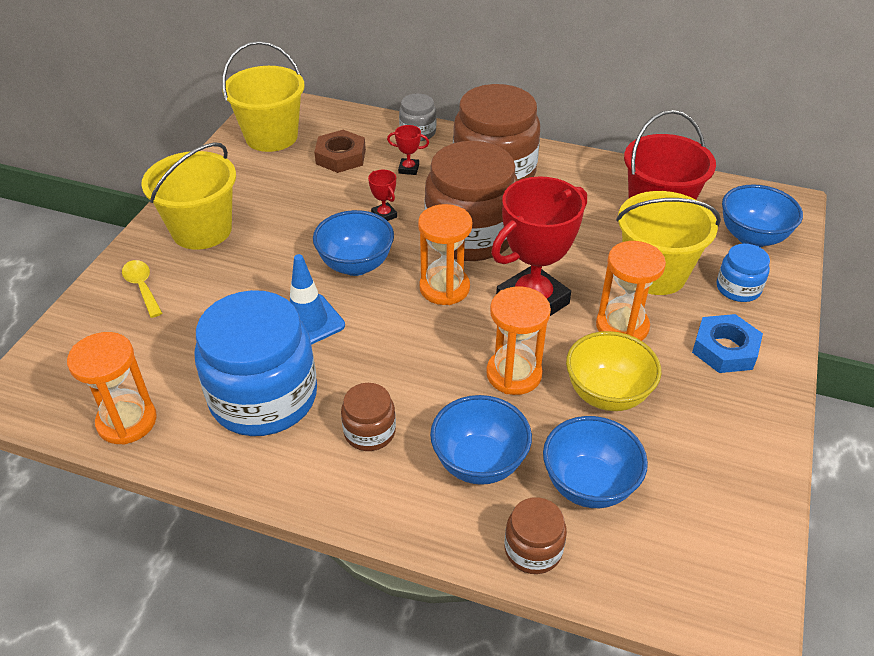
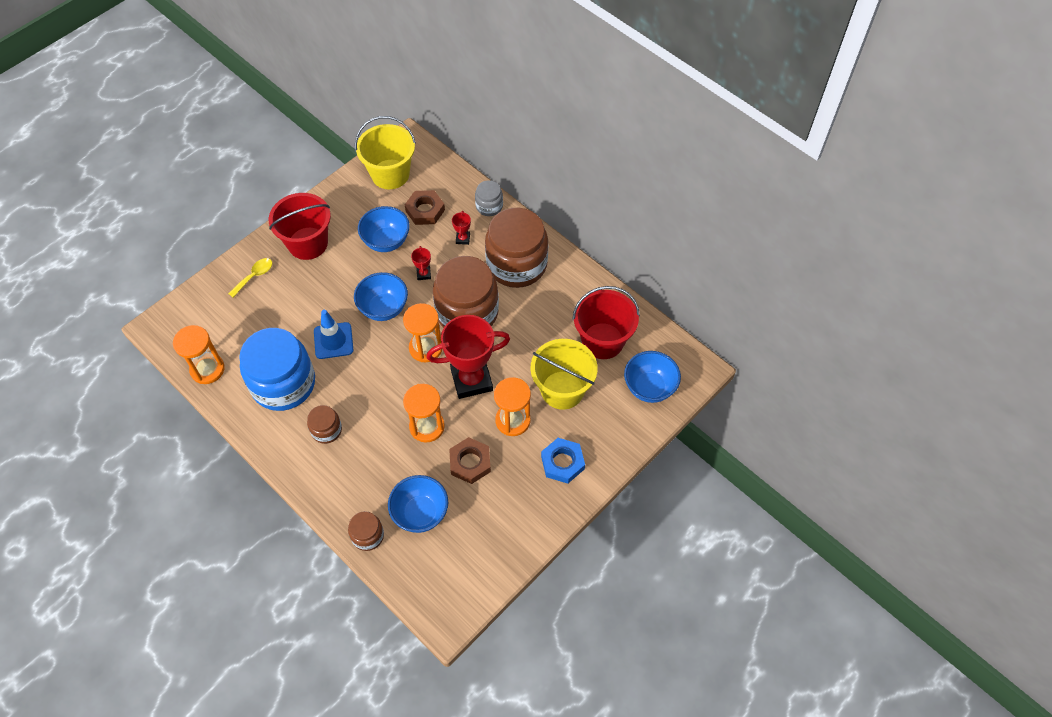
camera: 25 degrees right, 15 degrees up
(142, 287) = (254, 276): yellow spoon -> yellow spoon turned 45 degrees clockwise
(202, 230) = (308, 243): yellow bucket -> red bucket
(408, 169) = (463, 239): red trophy -> red trophy turned 60 degrees clockwise
(479, 463) = (372, 474): blue bowl -> blue bowl (386, 241)
(607, 394) = (470, 463): yellow bowl -> brown nut
(738, 288) = (606, 423): blue jar -> none

